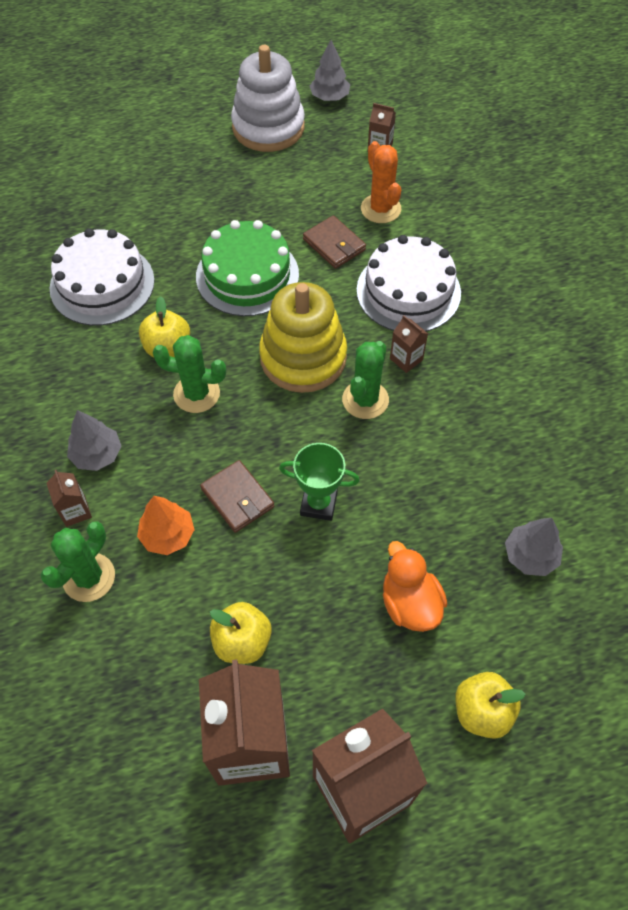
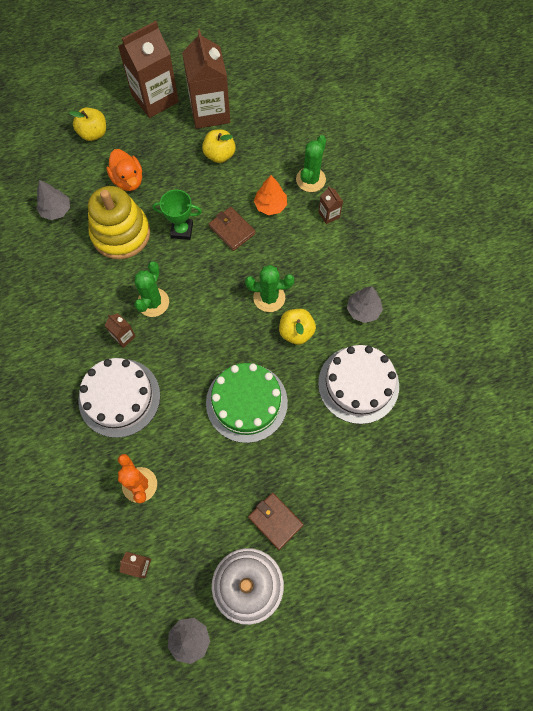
camera: 175 degrees right, 10 degrees up
(97, 454) = (325, 250): grey tree -> grey tree (363, 310)
(303, 357) = (198, 332): yellow stacking toy -> yellow stacking toy (121, 233)
(334, 245) = (179, 440): brown wallet -> brown wallet (275, 521)

